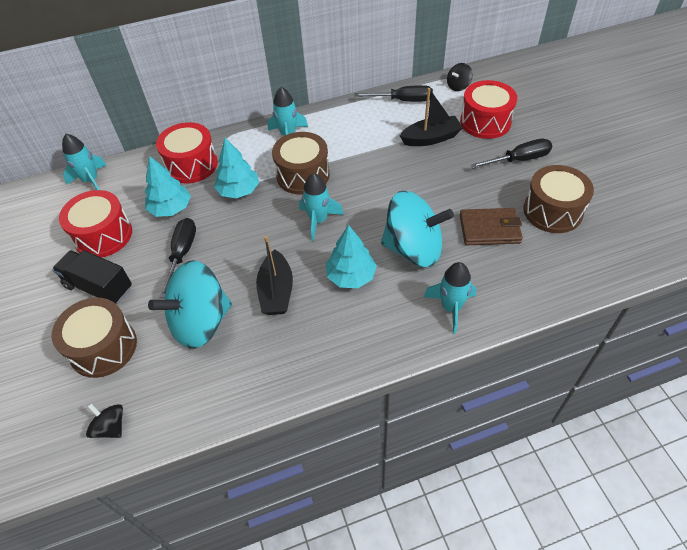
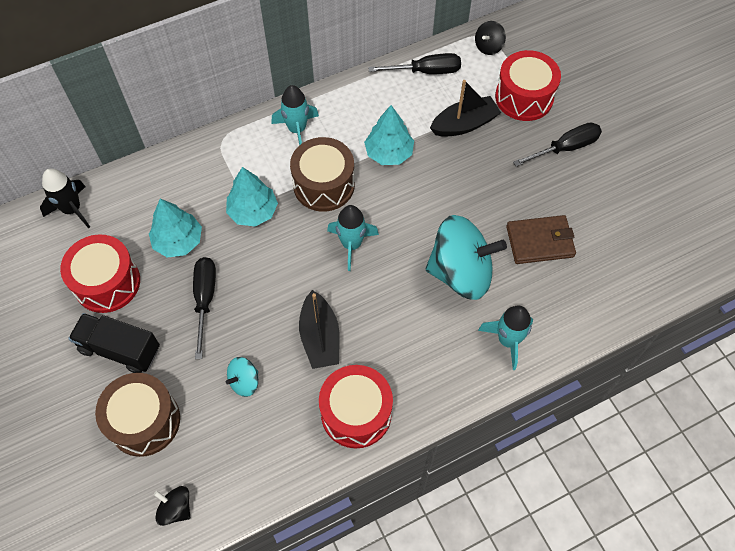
camera: 10 degrees left, 10 degrees up
(91, 181) = (72, 209): turquoise rocket -> black rocket
(191, 165) = (189, 179): red drum -> red drum (356, 413)
(200, 322) = (244, 382): turquoise spinning top -> turquoise spinning top, size x0.44
(351, 276) = (397, 312): turquoise tree -> turquoise tree (389, 153)
(552, 211) = (605, 213): brown drum -> none

